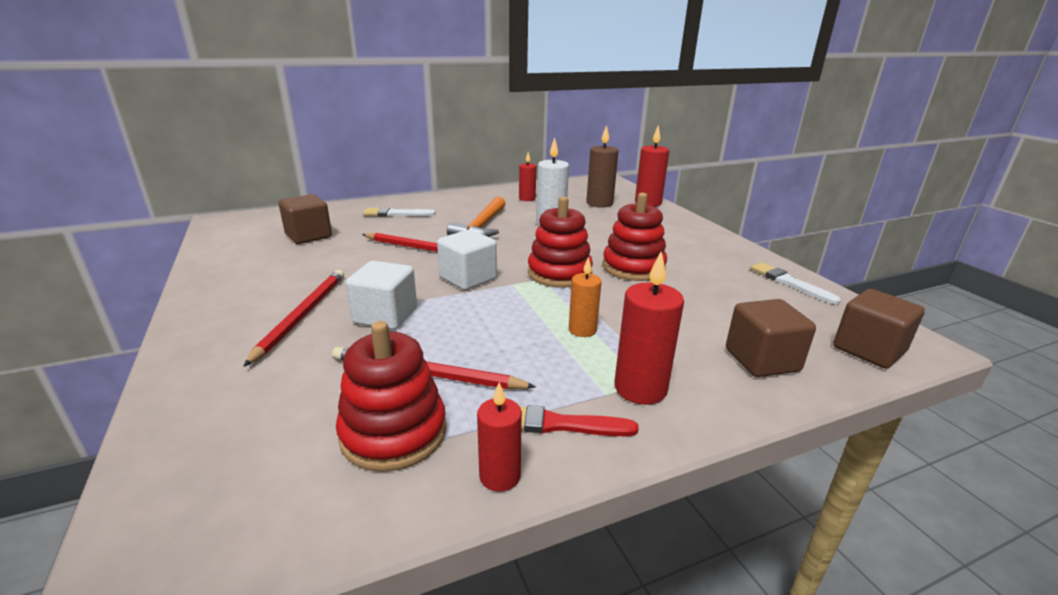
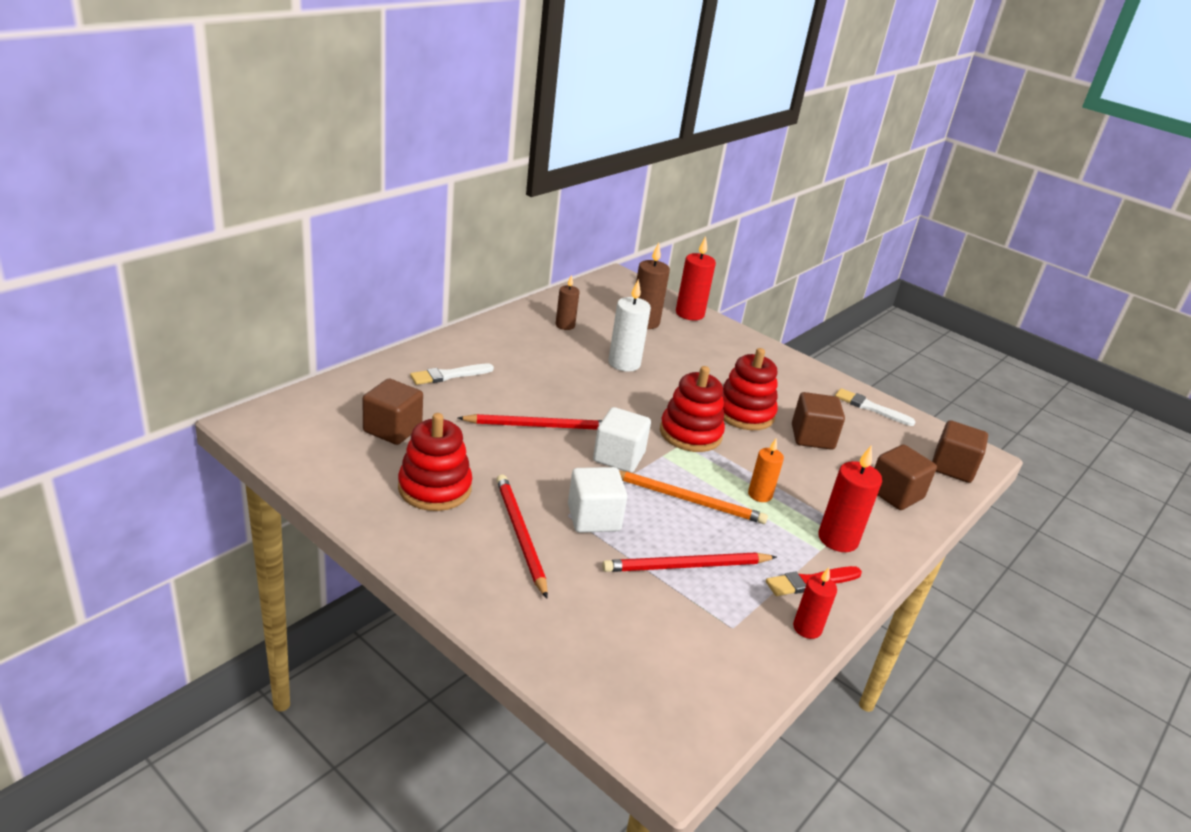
camera: 30 degrees left, 5 degrees up
(394, 433) = (714, 619): red stacking toy -> red stacking toy (435, 488)
(481, 226) = (560, 380): orange hammer -> none
(497, 320) = (688, 500): none -> orange pencil
(527, 199) = (565, 325): red candle -> brown candle
(694, 295) = (812, 437): none -> brown cube

